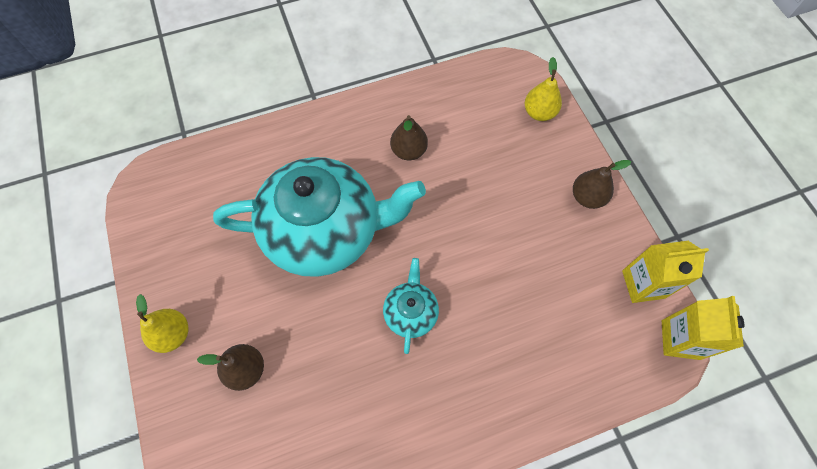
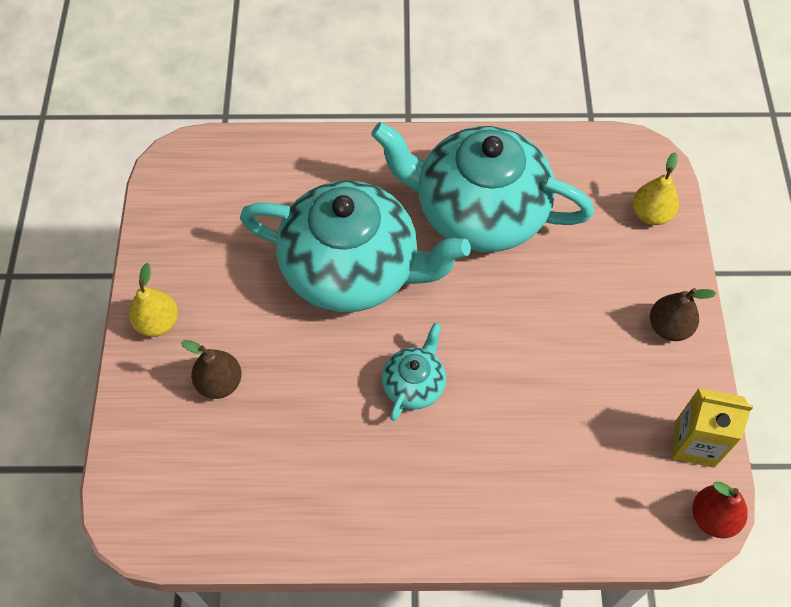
camera: 20 degrees right, 5 degrees down
(409, 151) = (478, 211): brown pear -> turquoise teapot
(680, 339) = (712, 517): yellow carton -> red pear

